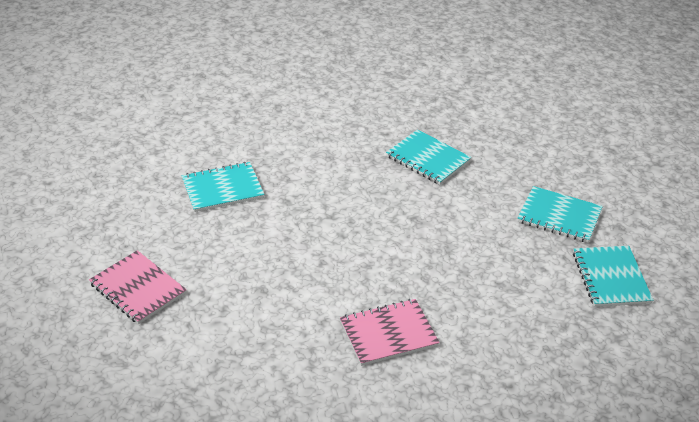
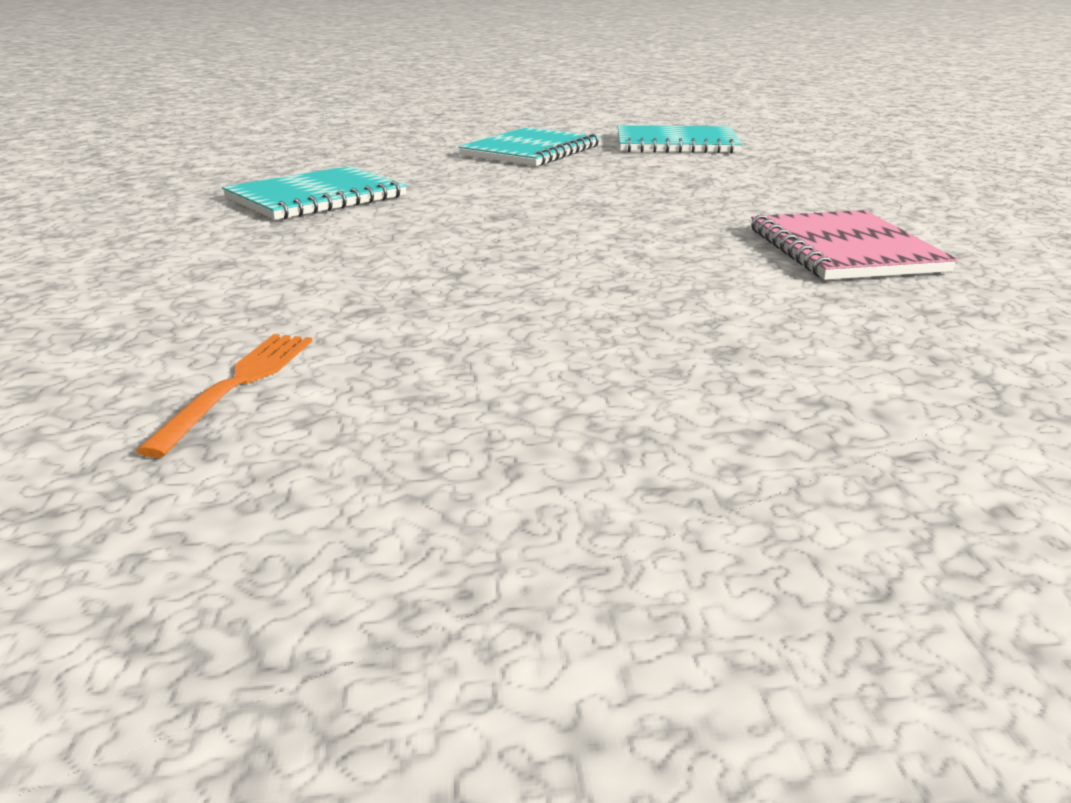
camera: 80 degrees left, 15 degrees down
(138, 289) = (746, 557): pink notebook -> none
(222, 189) = (237, 386): turquoise notebook -> orange fork

